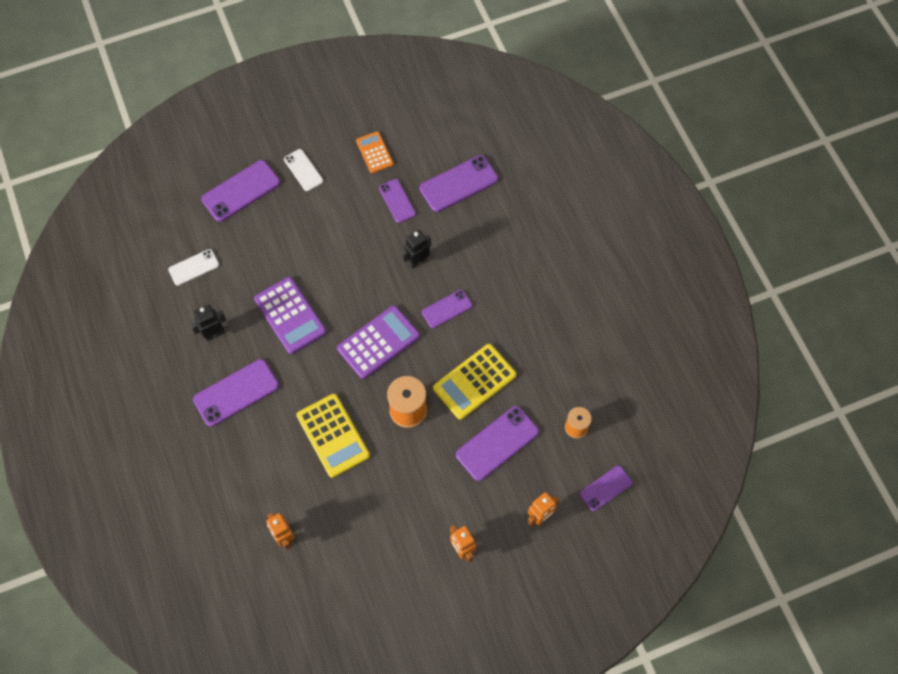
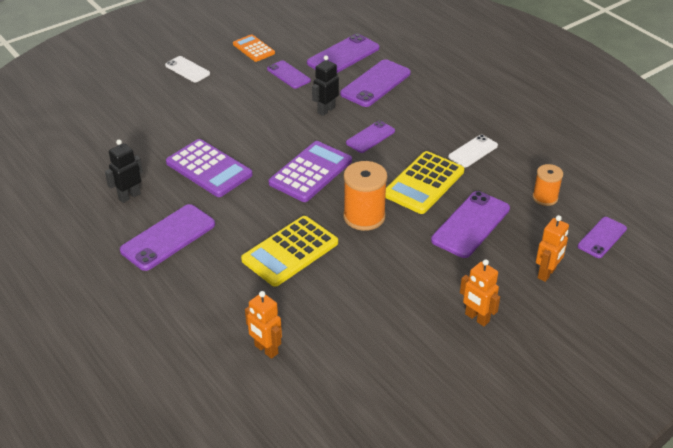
camera: 15 degrees left, 25 degrees down
(193, 267) = (92, 151): white phone -> white phone (473, 151)
(241, 191) = (128, 92): purple phone -> purple phone (375, 84)
(333, 435) = (290, 251): yellow calculator -> yellow calculator turned 90 degrees clockwise

